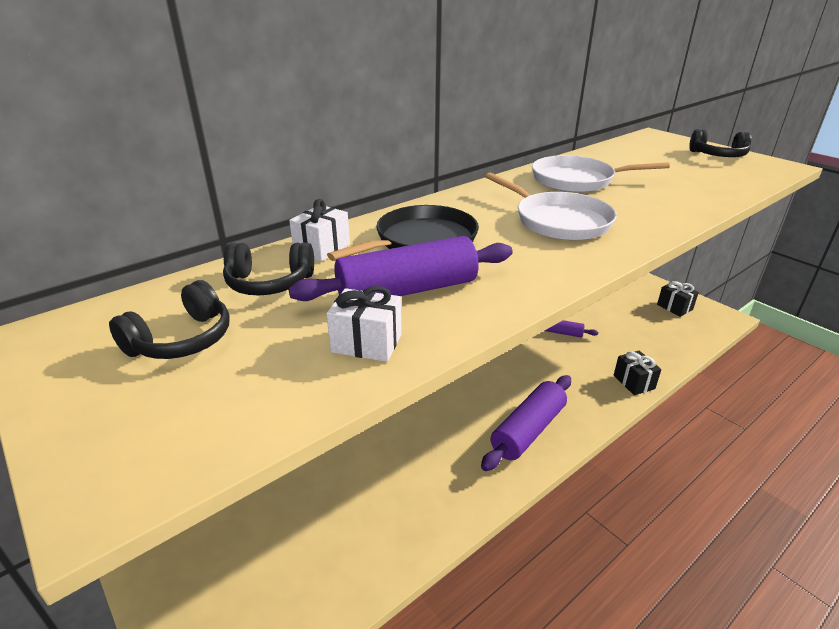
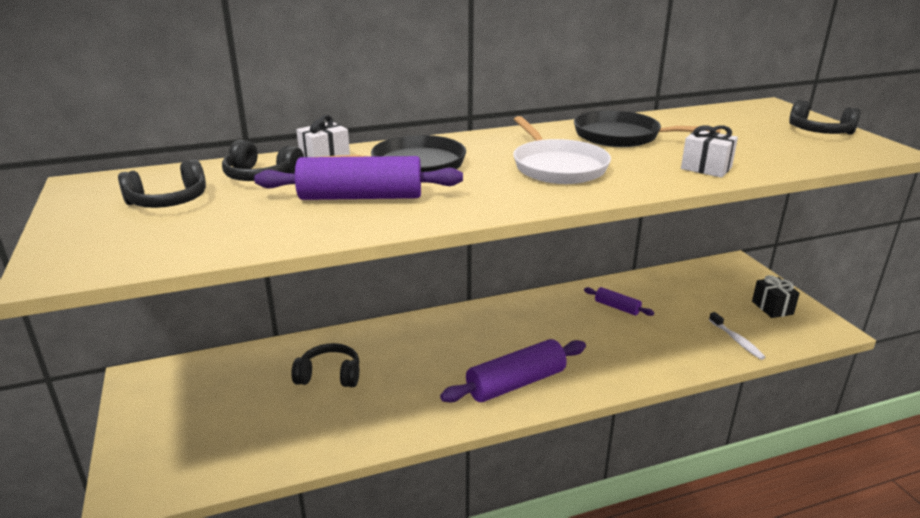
camera: 20 degrees right, 5 degrees down
(350, 470) = (329, 375): none -> black headphones
(366, 343) = (292, 225): white gift -> white gift (706, 168)
(576, 180) = (621, 136): white pan -> black pan
(634, 382) = (663, 367): black gift -> none
(670, 343) = (737, 340): none -> white toothbrush

